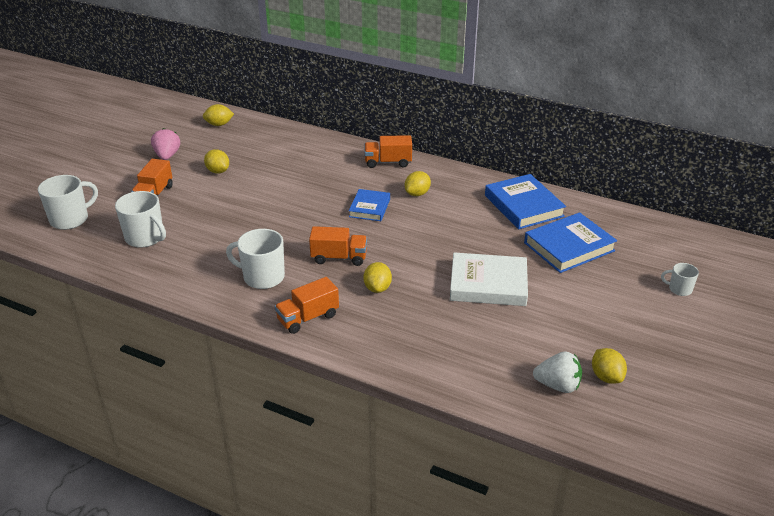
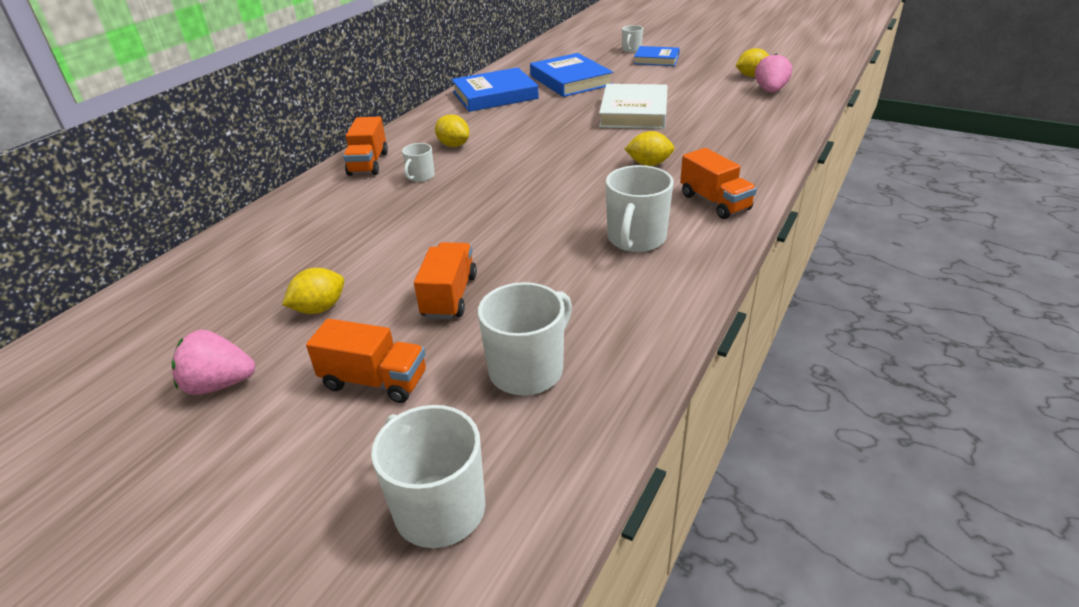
camera: 85 degrees left, 0 degrees up
(219, 124) = (129, 326): yellow lemon -> none
(339, 258) = (589, 188): orange truck -> orange truck (449, 296)
(365, 185) = (420, 177): none -> white mug
(369, 208) = (478, 172): blue book -> blue book (656, 59)
(557, 385) = (770, 91): white strawberry -> pink strawberry

